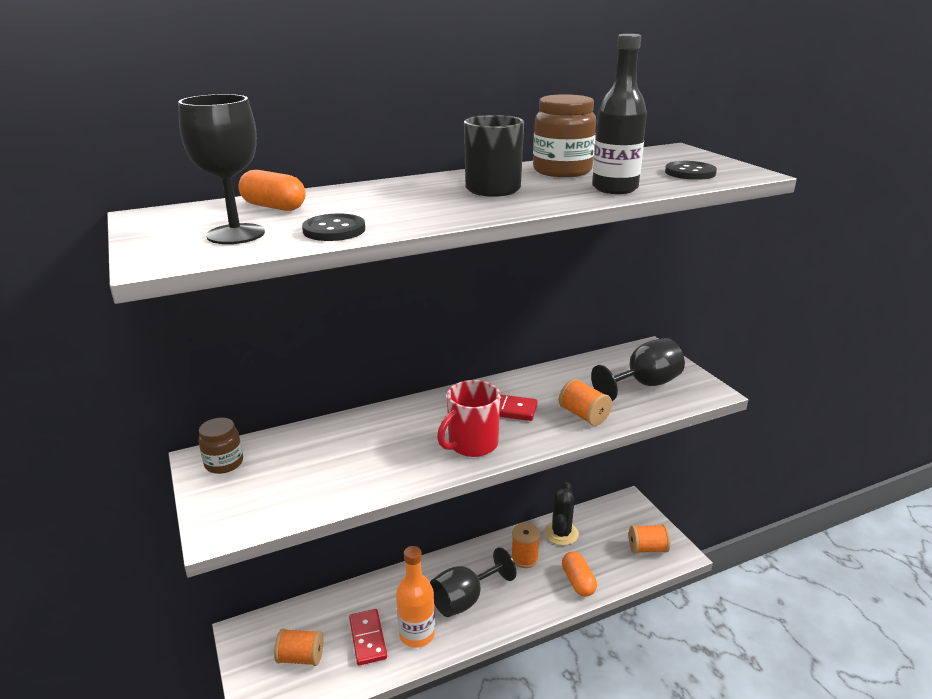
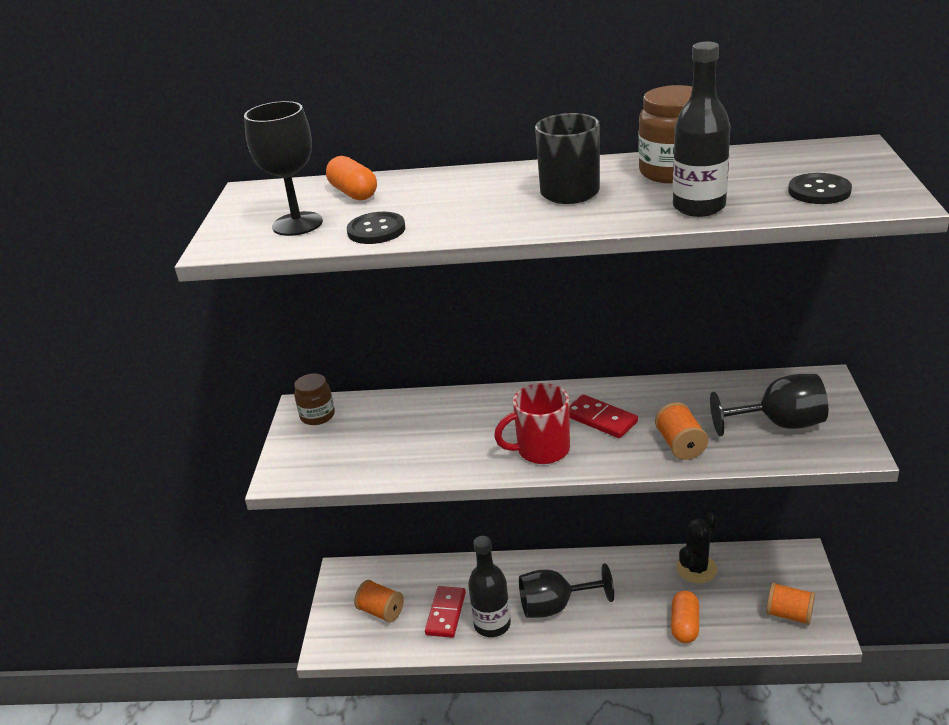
camera: 30 degrees right, 5 degrees up
(417, 634) = (492, 624): orange bottle -> black bottle
(524, 558) = (640, 583): orange spool -> none

